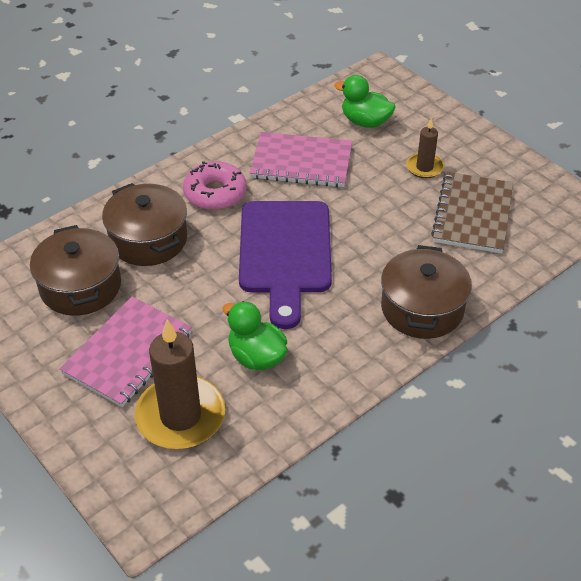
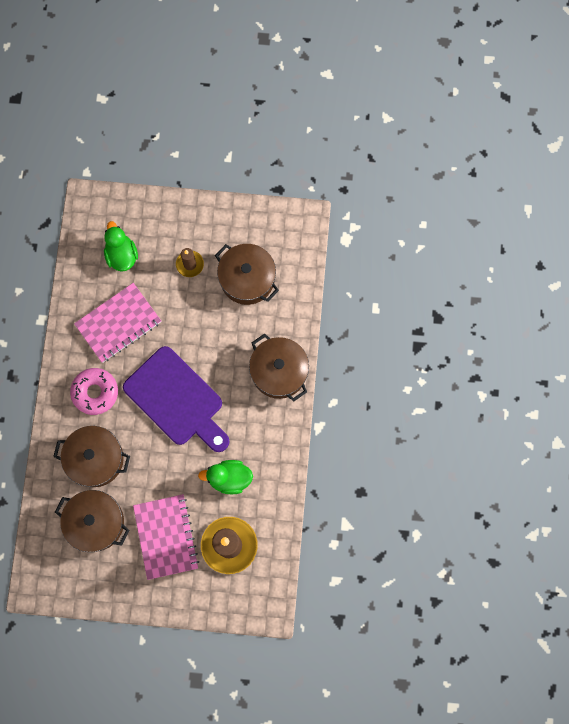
camera: 45 degrees left, 30 degrees up
(365, 122) = (122, 255): green duck -> green duck turned 90 degrees clockwise
(473, 214) = (247, 279): brown notebook -> brown pot

